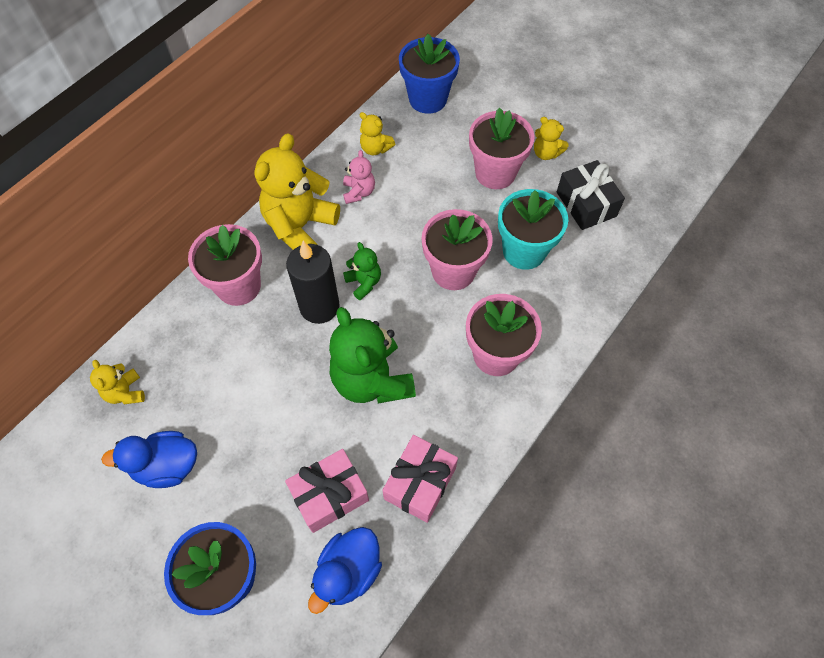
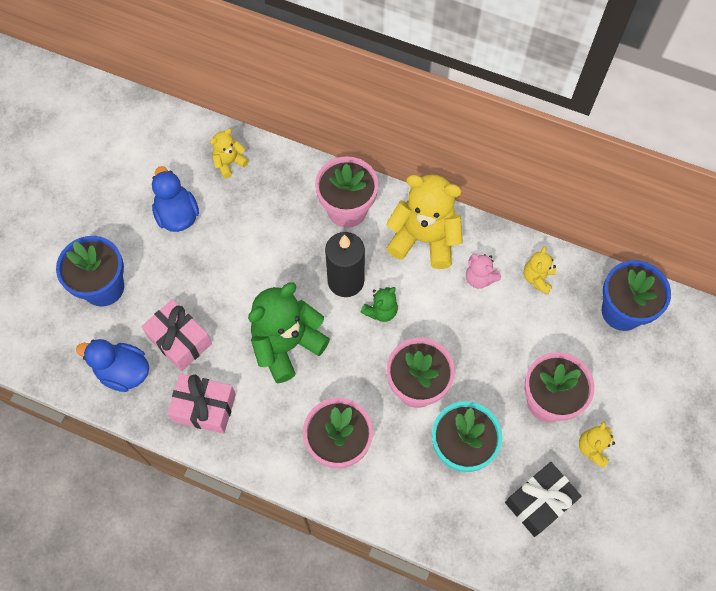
camera: 75 degrees right, 5 degrees up
(359, 192) = (479, 278): pink teddy bear -> pink teddy bear turned 60 degrees clockwise

